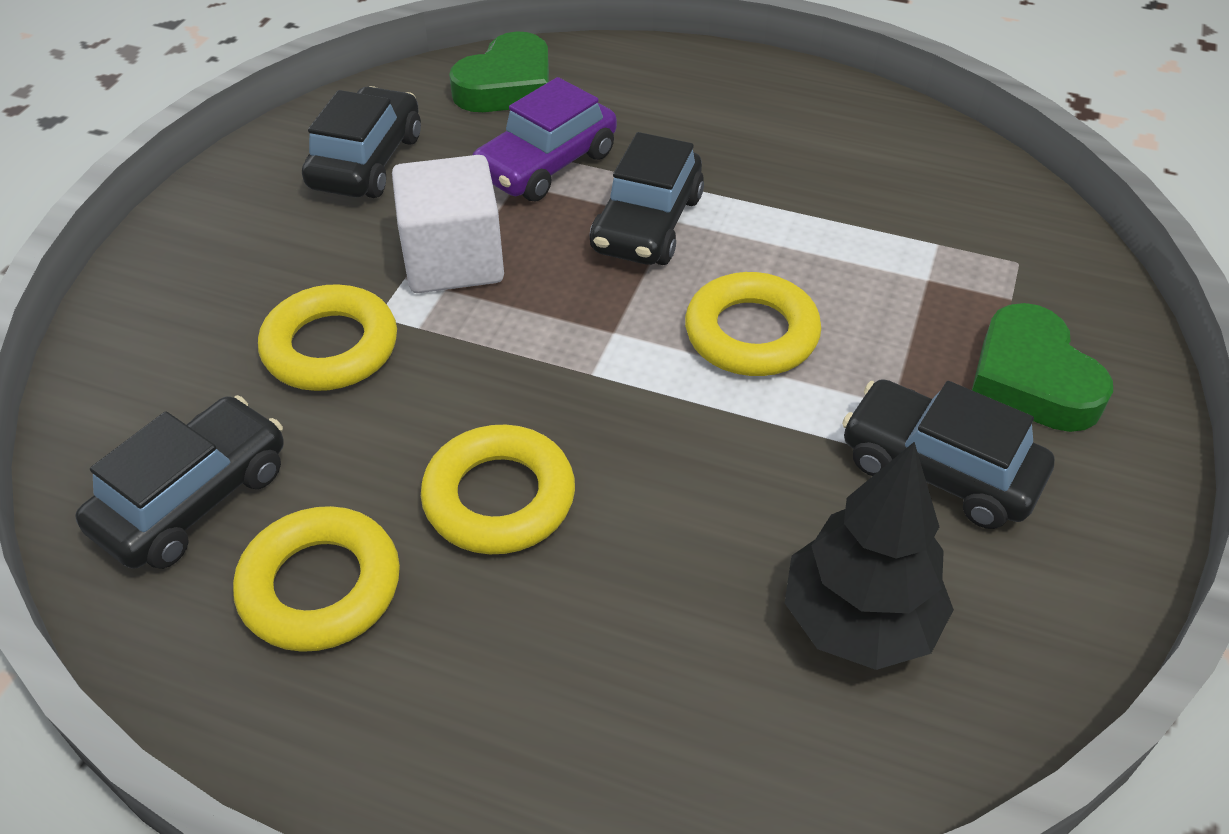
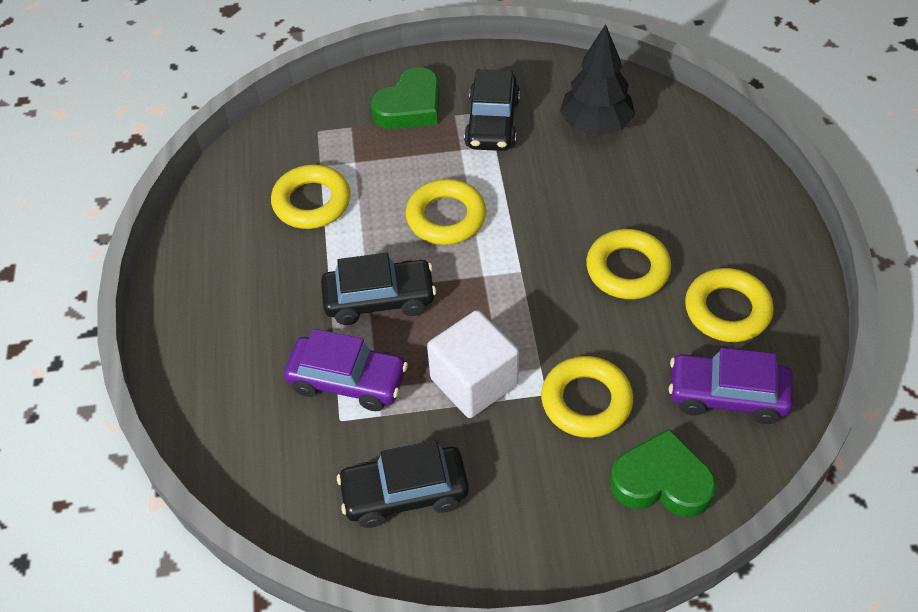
camera: 115 degrees left, 5 degrees up
(193, 499) = (727, 395): black car -> purple car
(507, 85) = (261, 455): green heart -> green heart (661, 481)
(865, 216) = (312, 202): none -> yellow ring

